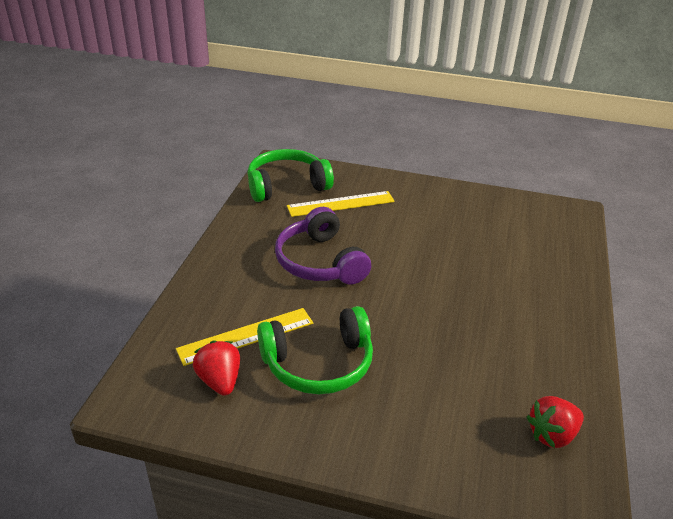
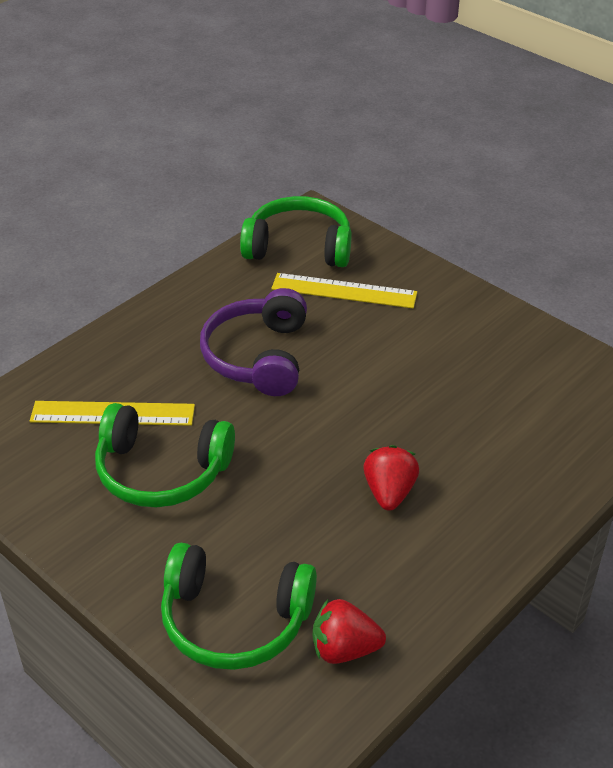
camera: 30 degrees right, 5 degrees up
(220, 381) = (52, 451): red strawberry -> red strawberry (389, 492)
(463, 448) = (234, 619): none -> green headphones

